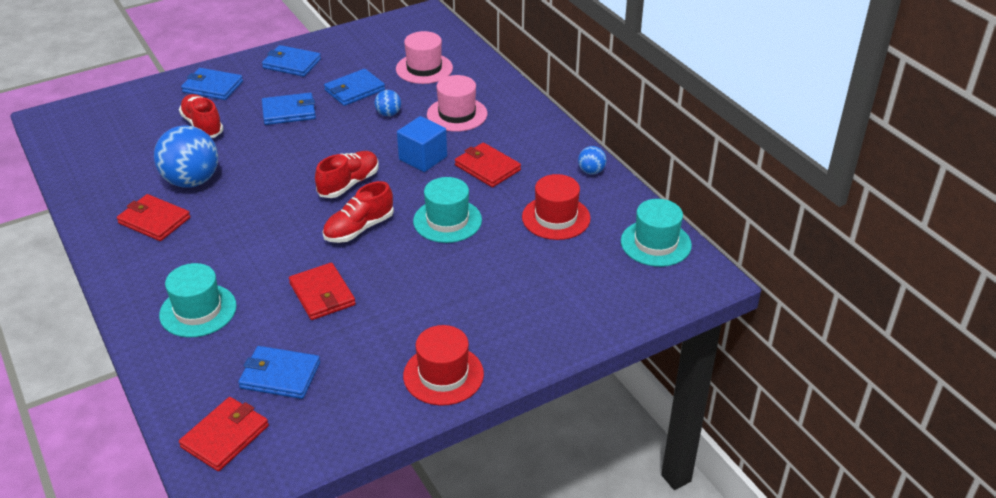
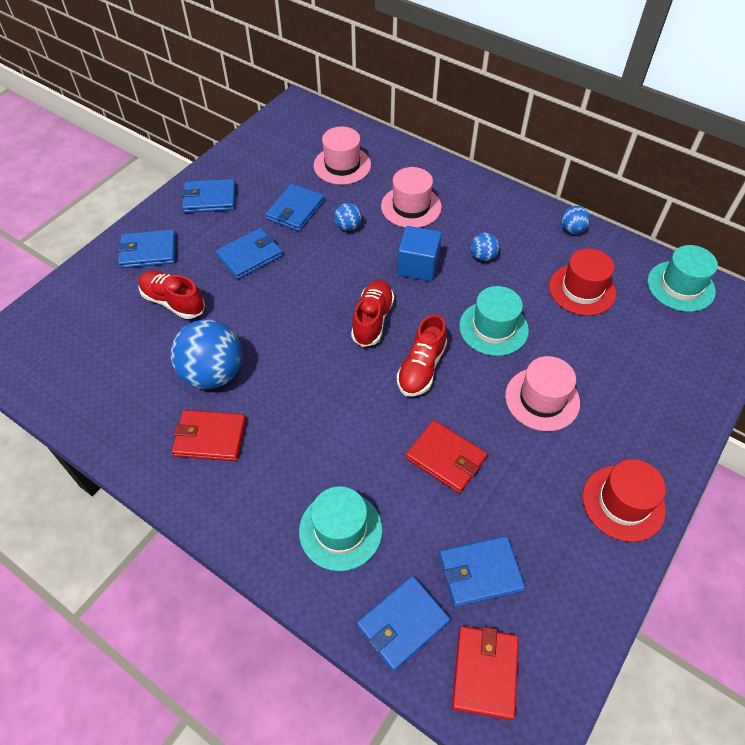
camera: 25 degrees left, 15 degrees up
(191, 383) = (402, 623): none -> blue wallet
(442, 282) = (542, 399): none -> pink hat
(487, 168) = (483, 256): red wallet -> blue ball

